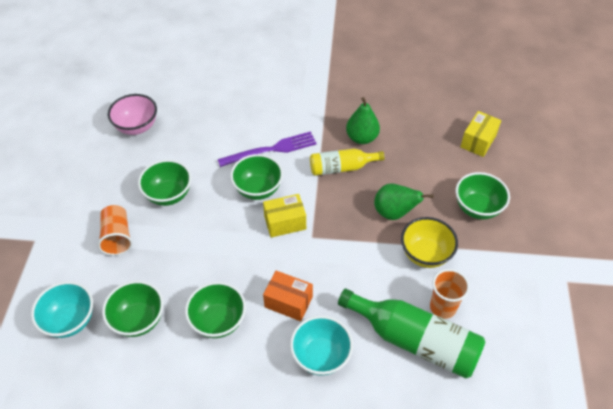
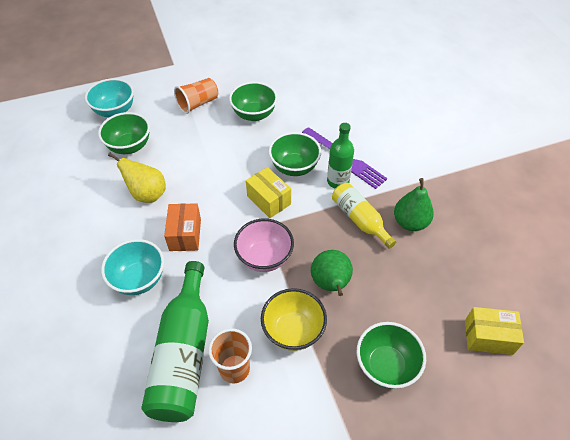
camera: 65 degrees right, 0 degrees up
(137, 127) = (310, 68): pink bowl -> pink bowl (264, 258)
(218, 321) = (147, 194): green bowl -> yellow pear
(293, 165) = (338, 181): none -> green bottle

